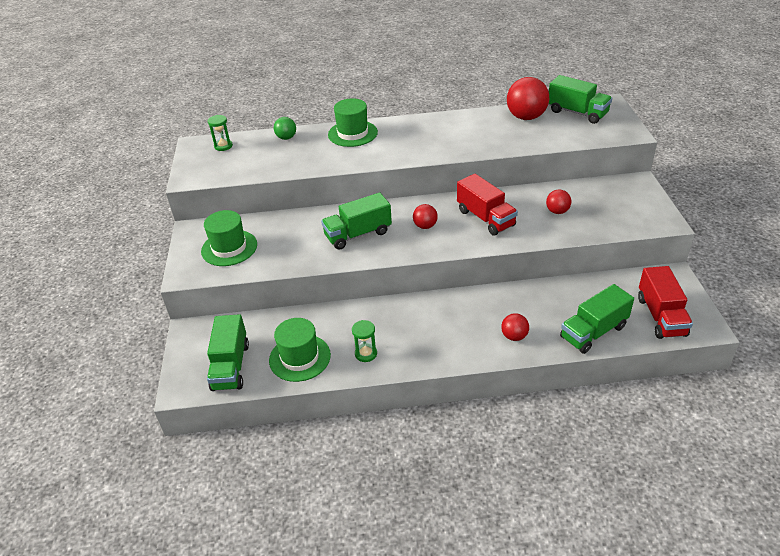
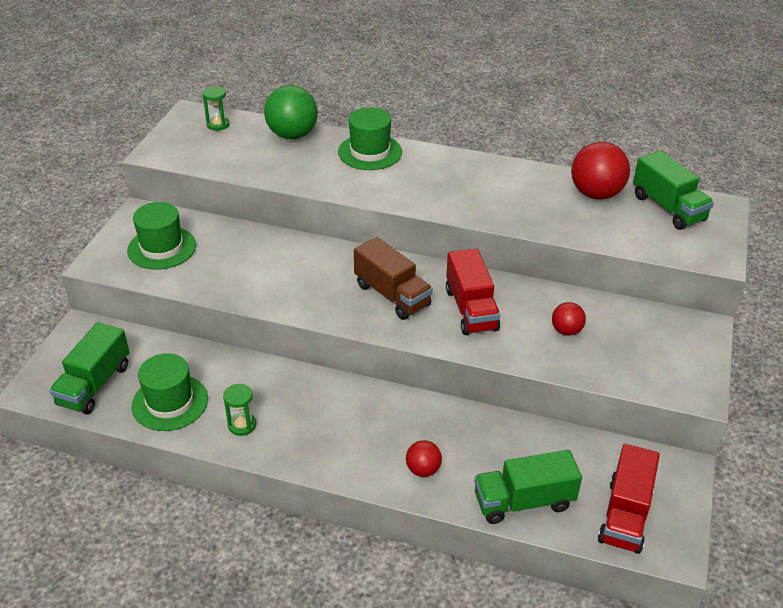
camera: 20 degrees right, 0 degrees up
(286, 138) = (292, 135): green ball -> green ball, size x1.87
(358, 234) = (309, 279): green truck -> none
(425, 226) = (392, 295): red ball -> brown truck

